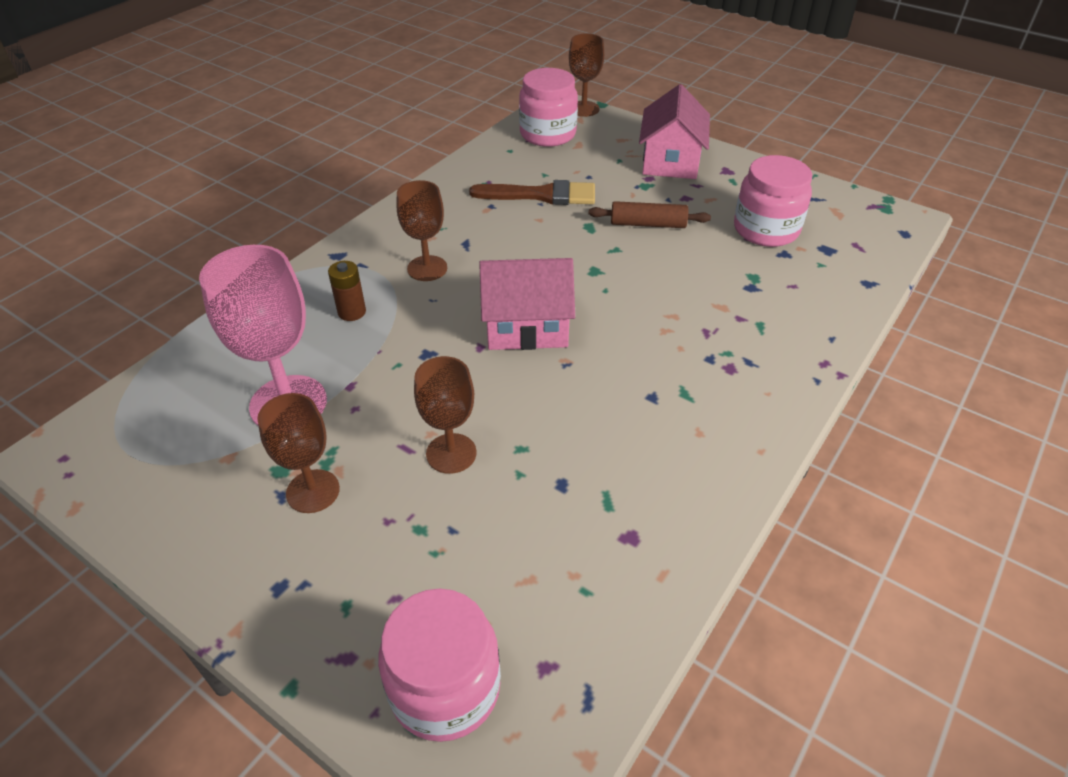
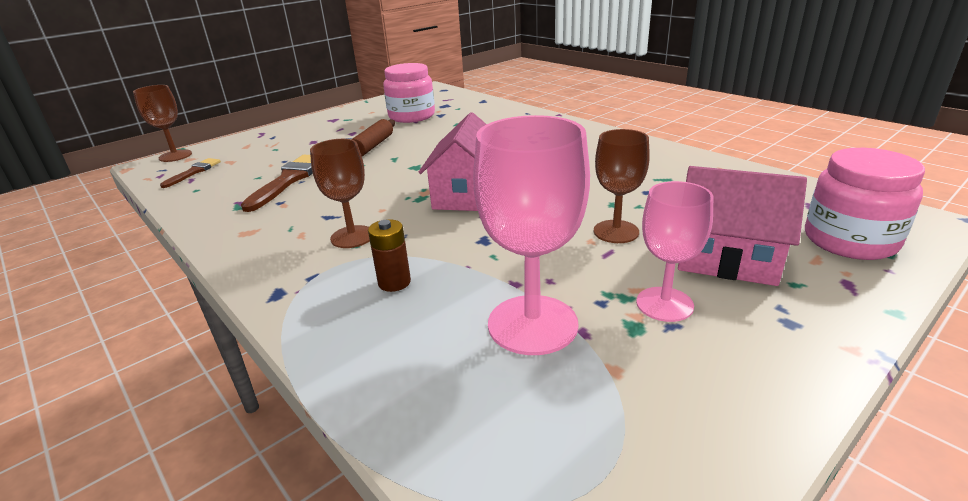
camera: 75 degrees left, 15 degrees down
(313, 491) = (664, 304): brown goblet -> pink goblet
(547, 134) = (194, 172): pink jar -> brown brush
(670, 161) = (299, 133): pink house -> pink house (727, 258)

